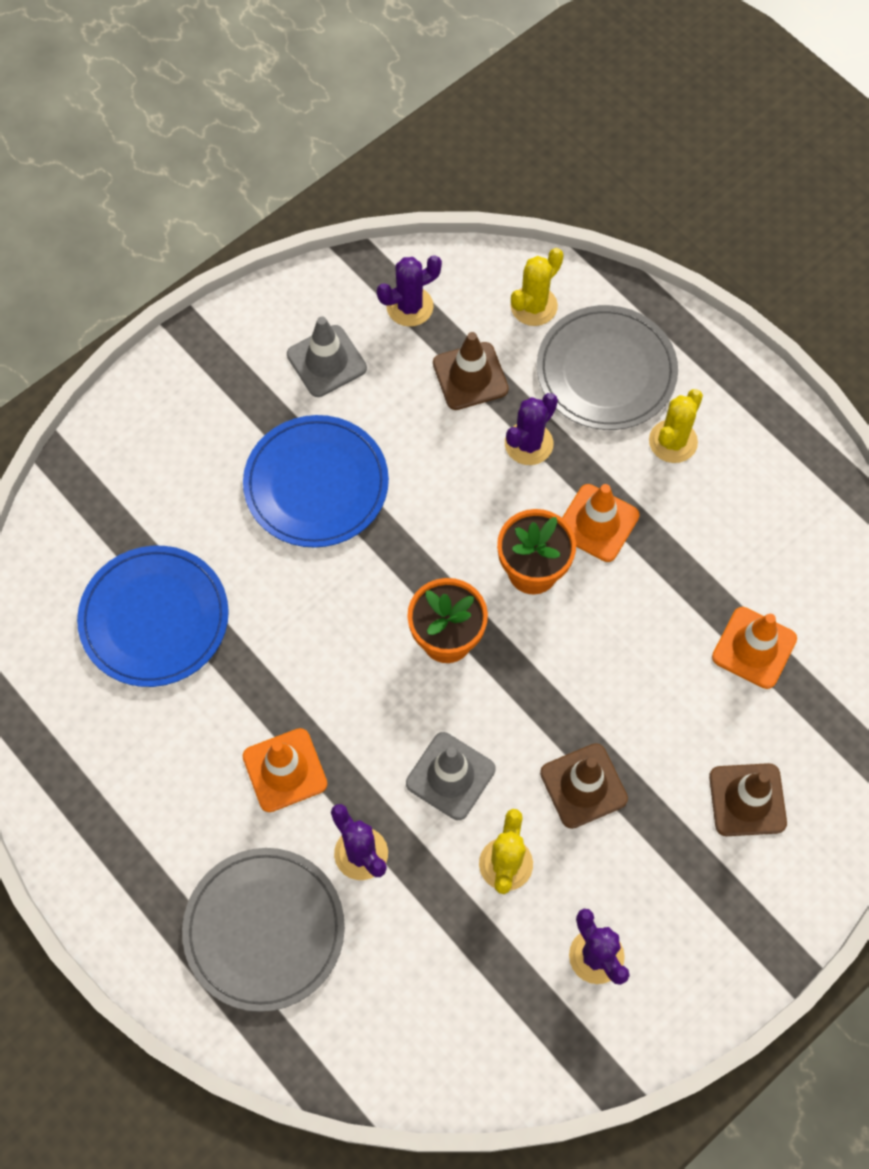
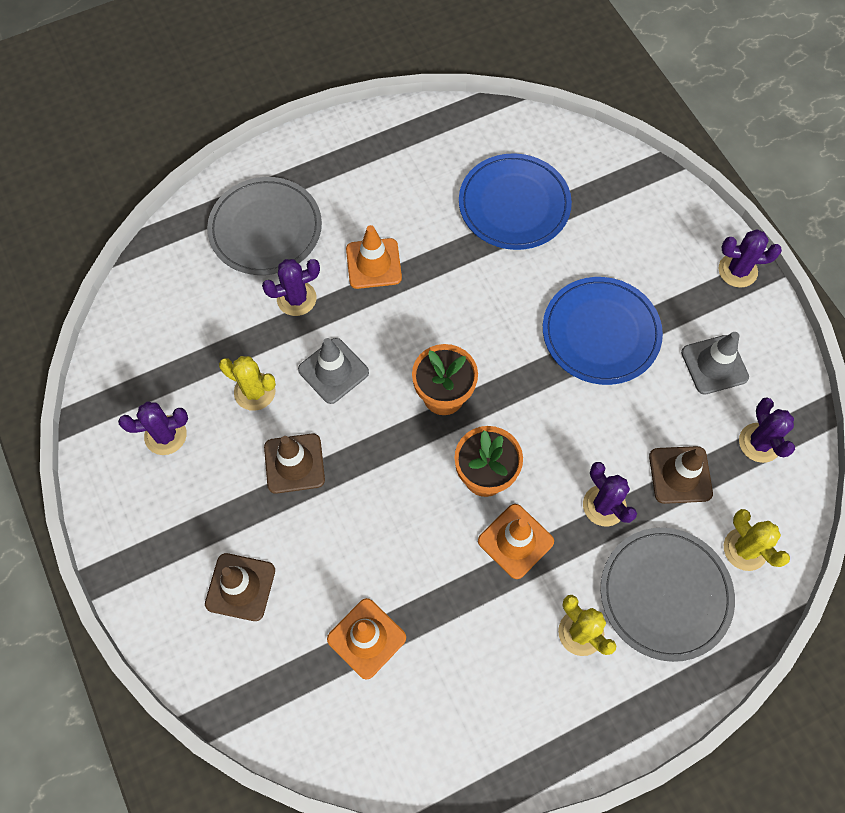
camera: 105 degrees right, 0 degrees up
(194, 353) = (737, 270): none -> purple cactus

